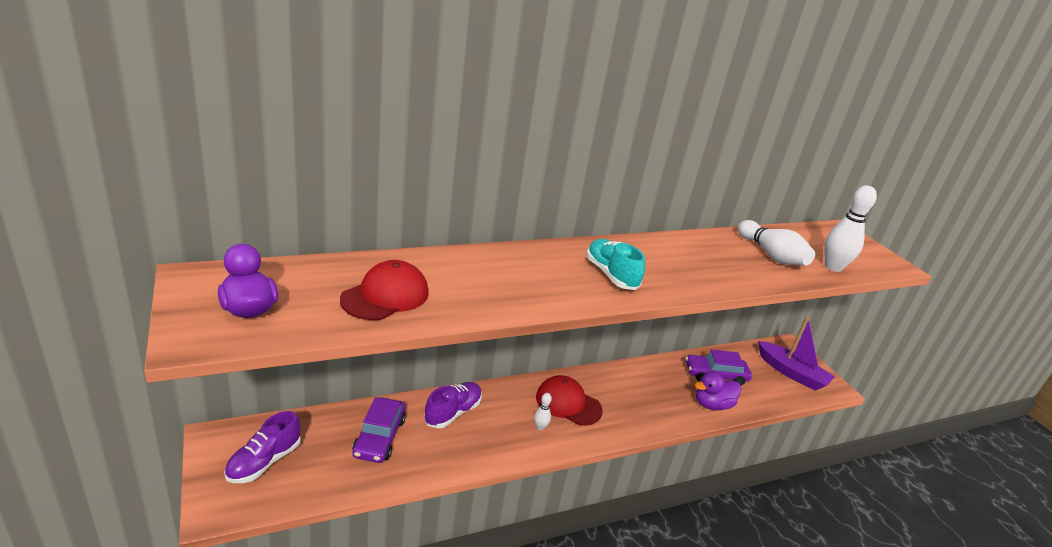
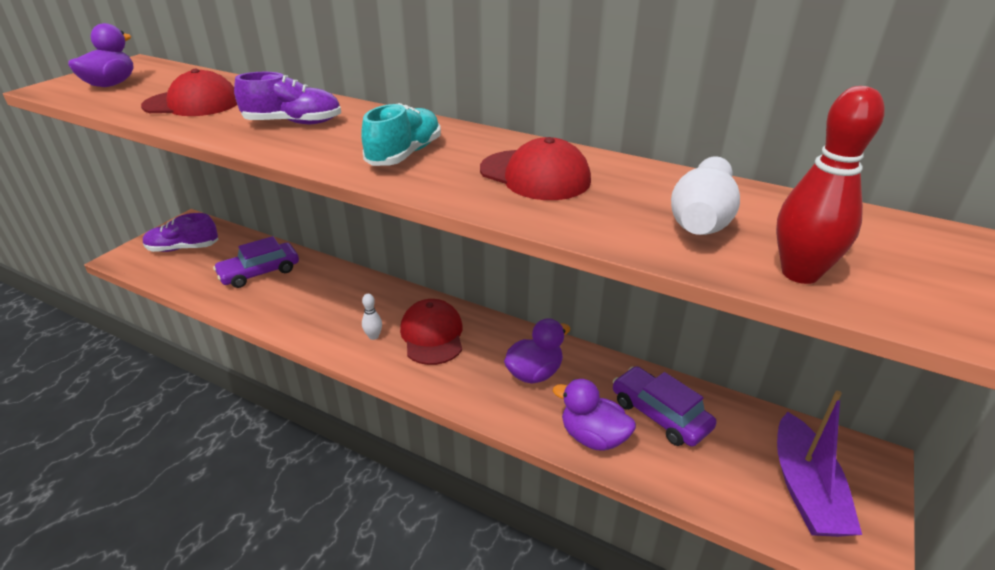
camera: 55 degrees right, 5 degrees up
(452, 413) = (331, 286): purple shoe -> purple shoe (293, 123)
(645, 390) = (534, 373): none -> purple duck
(685, 260) = (535, 175): none -> red cap
(833, 267) = (800, 273): white bowling pin -> red bowling pin

